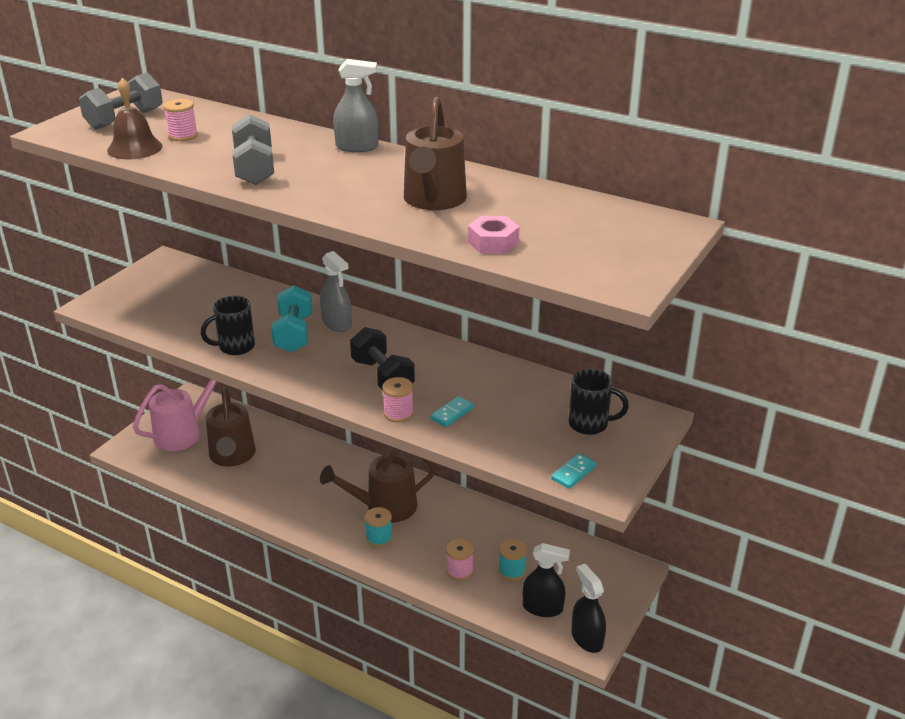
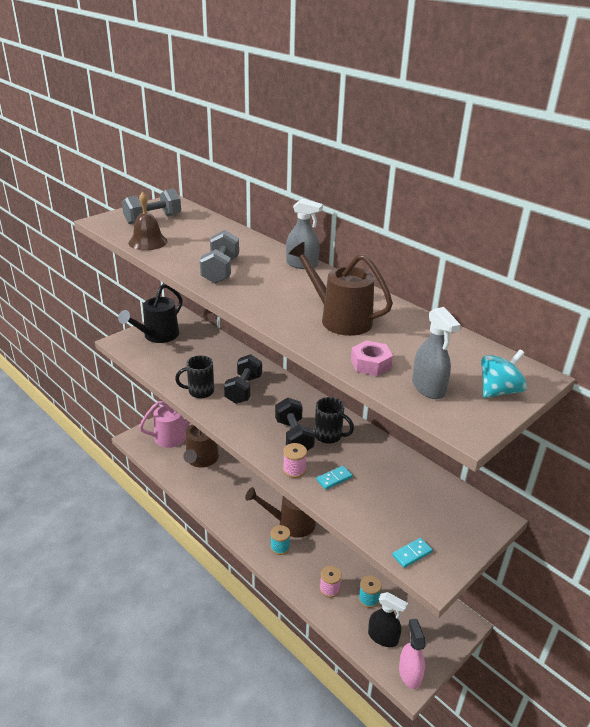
camera: 15 degrees right, 0 degrees up
(143, 289) = (157, 336): none -> black watering can
(183, 135) = (185, 237): pink spool -> none
(294, 334) = (243, 389): turquoise dumbbell -> black dumbbell
(337, 323) = (276, 387): grey spray bottle -> grey spray bottle (428, 388)
(433, 201) = (339, 319): brown watering can -> brown watering can turned 105 degrees clockwise
(587, 638) = (410, 673): black spray bottle -> pink spray bottle
(590, 424) = (439, 512): black mug -> black mug (329, 436)
(647, 246) = (498, 391): none -> turquoise spinning top

